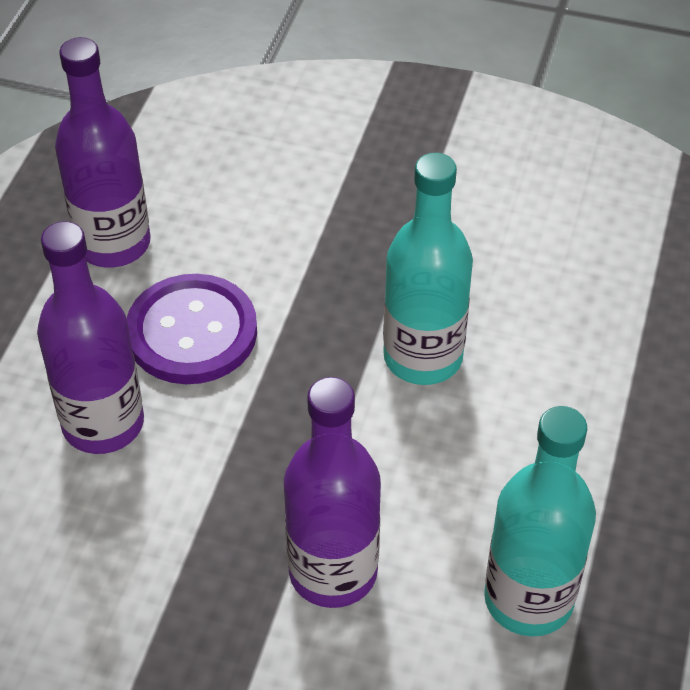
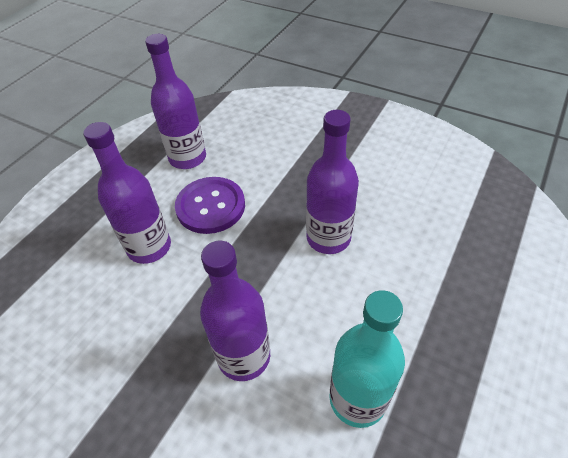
camera: 15 degrees right, 0 degrees up
(423, 357) = (328, 238): turquoise bottle -> purple bottle

